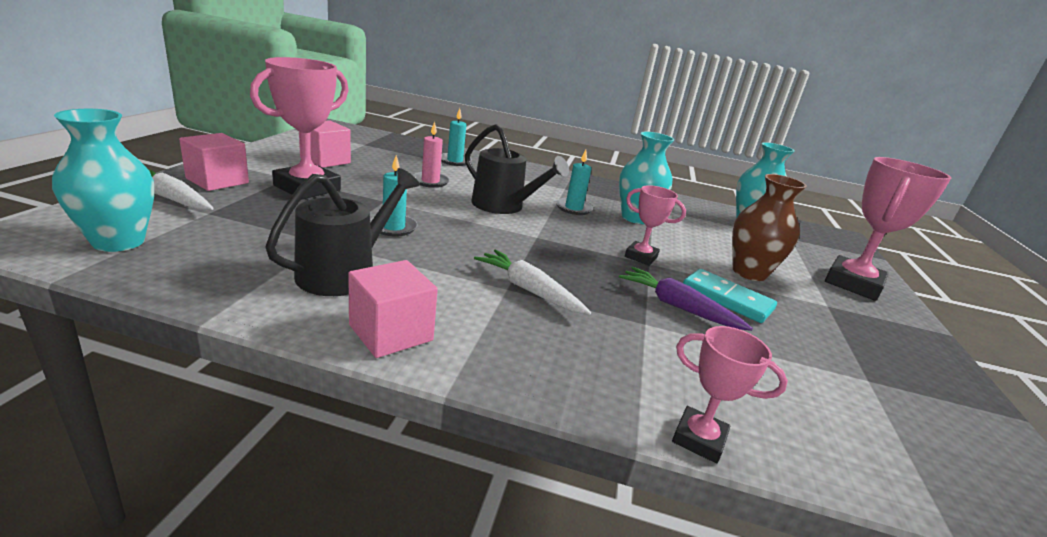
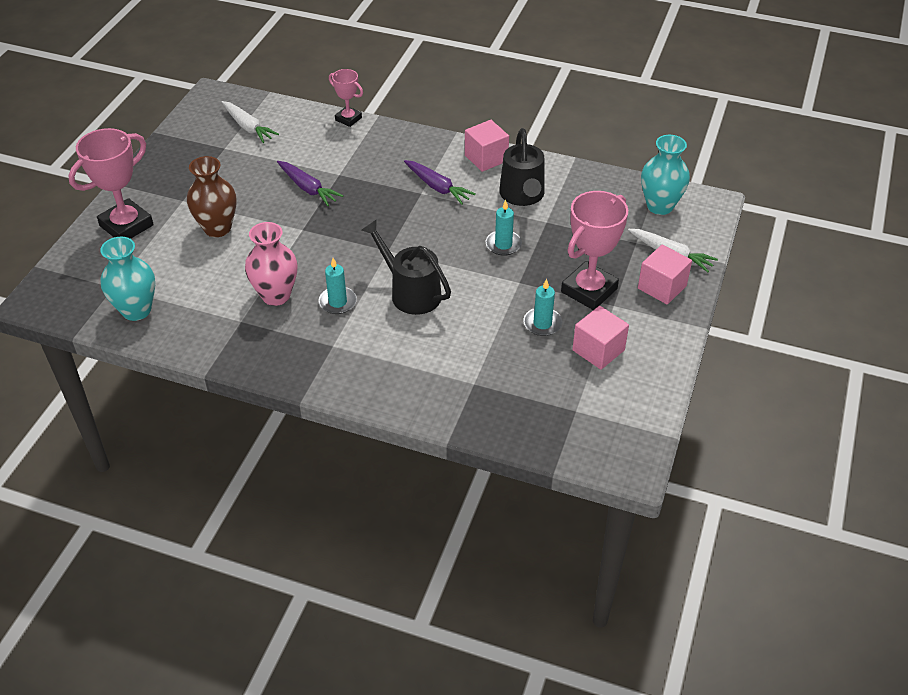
camera: 170 degrees left, 20 degrees up
(344, 272) = (522, 195): black watering can -> black watering can turned 45 degrees counterclockwise
(430, 181) = (483, 327): pink candle -> none
(455, 161) = (459, 388): turquoise candle -> turquoise candle (542, 323)
(482, 294) = (437, 187): none -> purple carrot
(529, 290) = (406, 193): white carrot -> white carrot (248, 127)
(635, 218) = (276, 295): turquoise vase -> pink vase
(641, 257) = (305, 236): pink trophy -> none
(726, 299) = (264, 198): turquoise domino -> none

